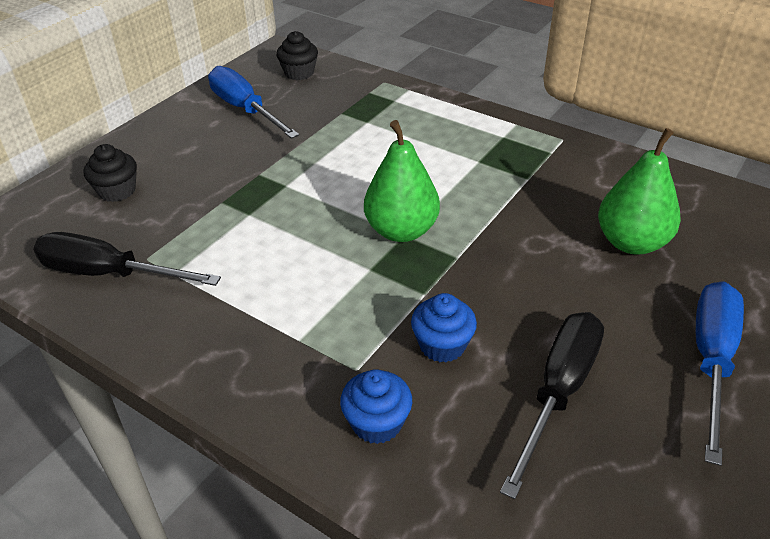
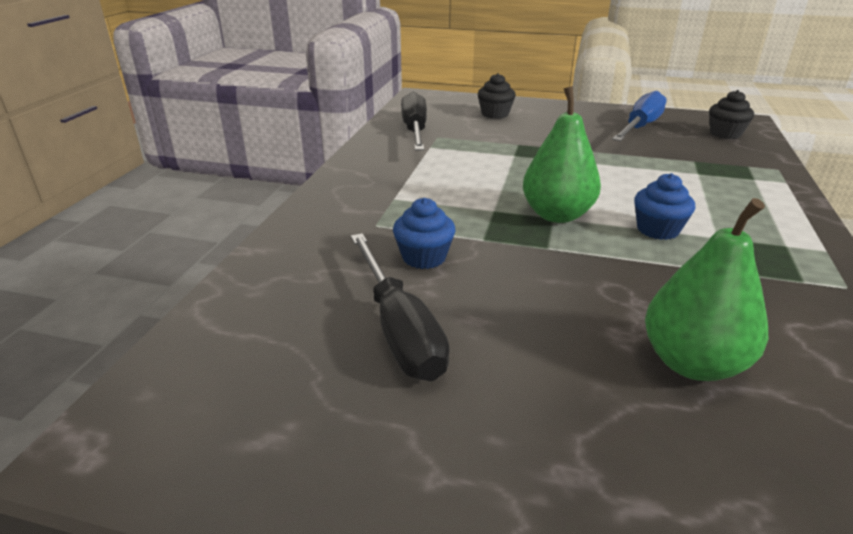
camera: 70 degrees right, 10 degrees down
(377, 423) = (324, 242): blue cupcake -> blue cupcake (657, 230)
(558, 392) = (399, 329): black screwdriver -> black screwdriver turned 60 degrees clockwise
(711, 360) = (516, 453): blue screwdriver -> none

